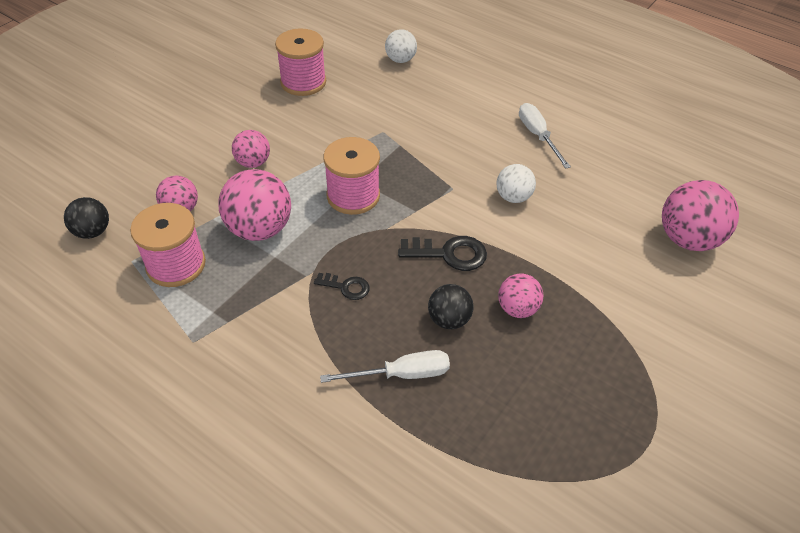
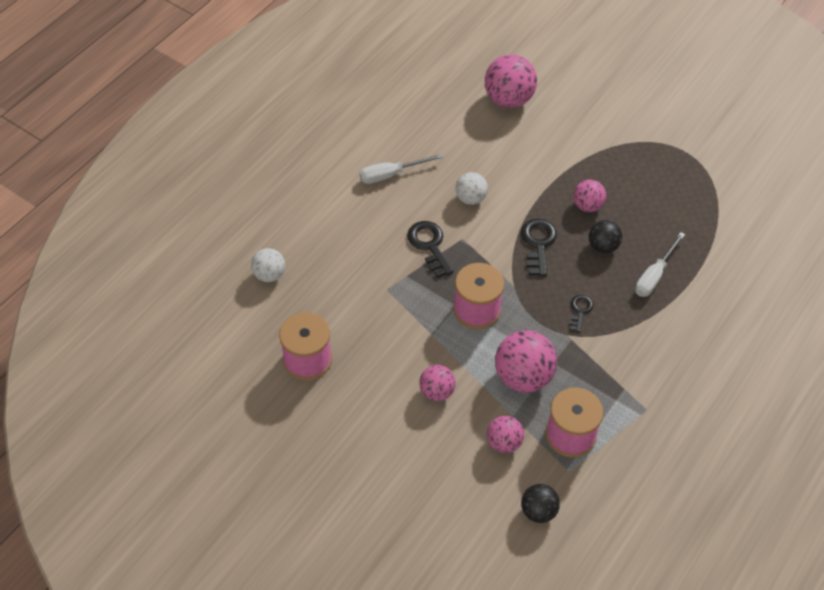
camera: 90 degrees left, 5 degrees up
(401, 374) = (654, 275): white screwdriver -> white screwdriver turned 135 degrees counterclockwise
(441, 162) = (429, 245): none -> black key

